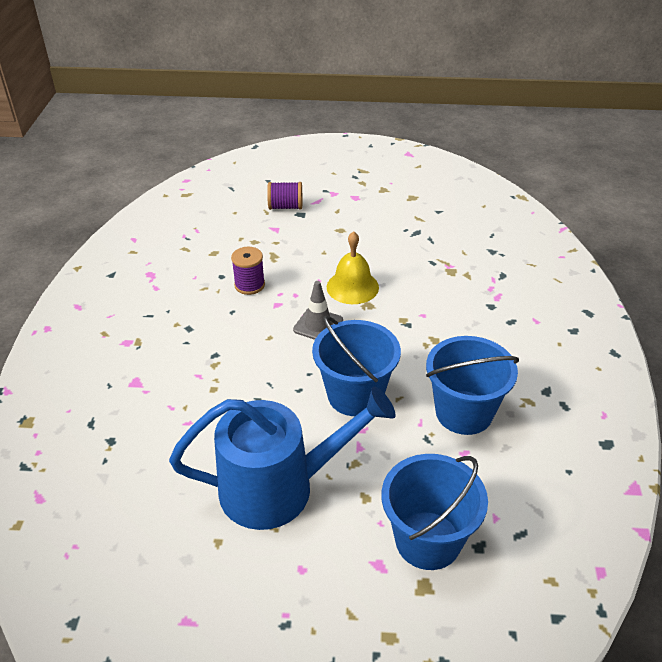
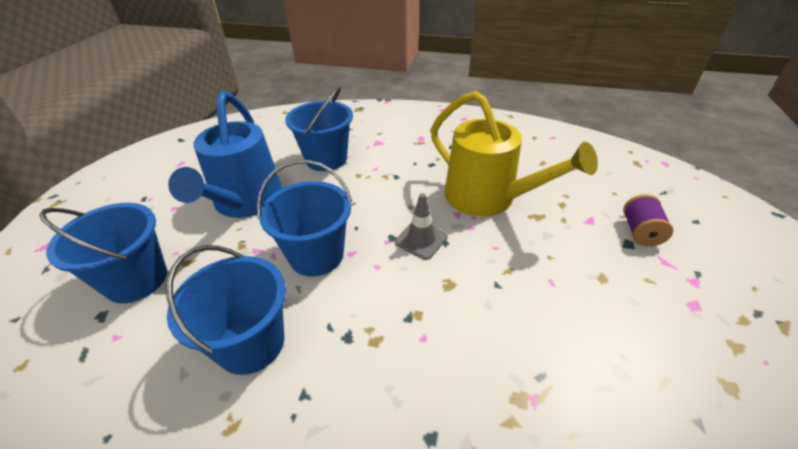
camera: 100 degrees right, 0 degrees up
(177, 428) = (326, 159): none -> blue bucket
(249, 285) = (487, 198): purple spool -> yellow watering can
(352, 287) = (483, 275): yellow bell -> none

